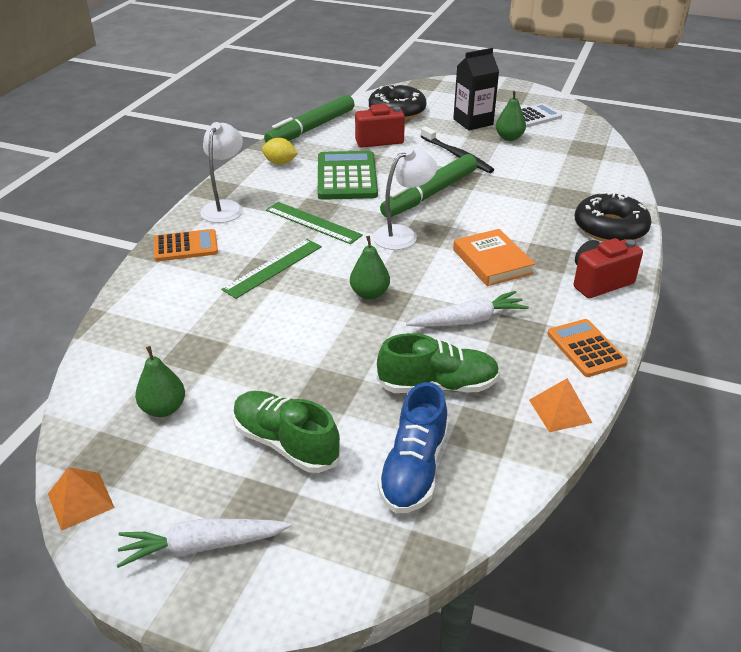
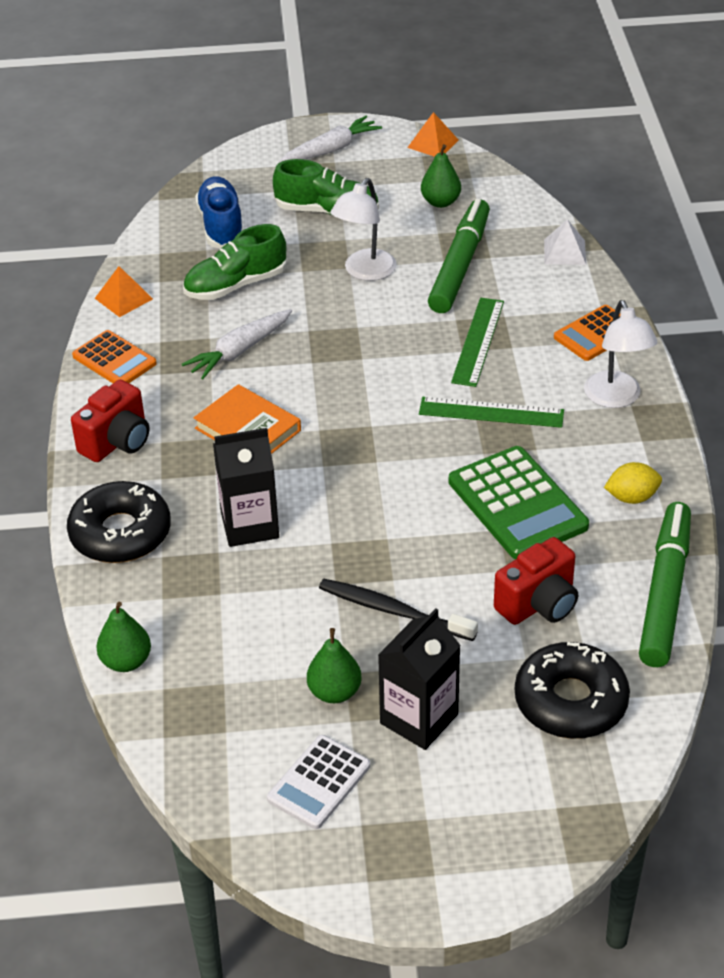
camera: 155 degrees right, 5 degrees up
(123, 314) = (564, 252): none -> white pyramid
(369, 294) = (355, 346): green pear -> green pear (126, 661)
(403, 234) = (372, 432): white lamp -> white lamp (365, 272)
(430, 194) = (382, 511): green marker -> green marker (459, 265)
(519, 209) = (249, 525): none -> black carton

